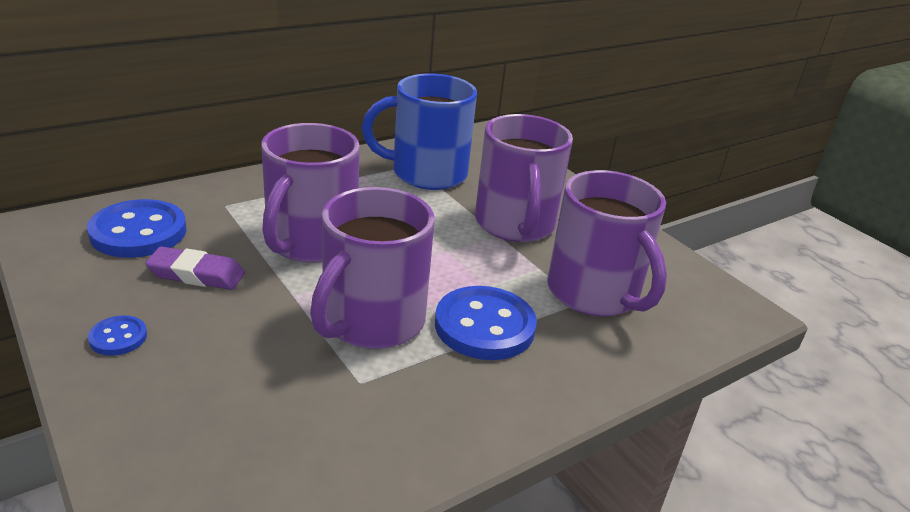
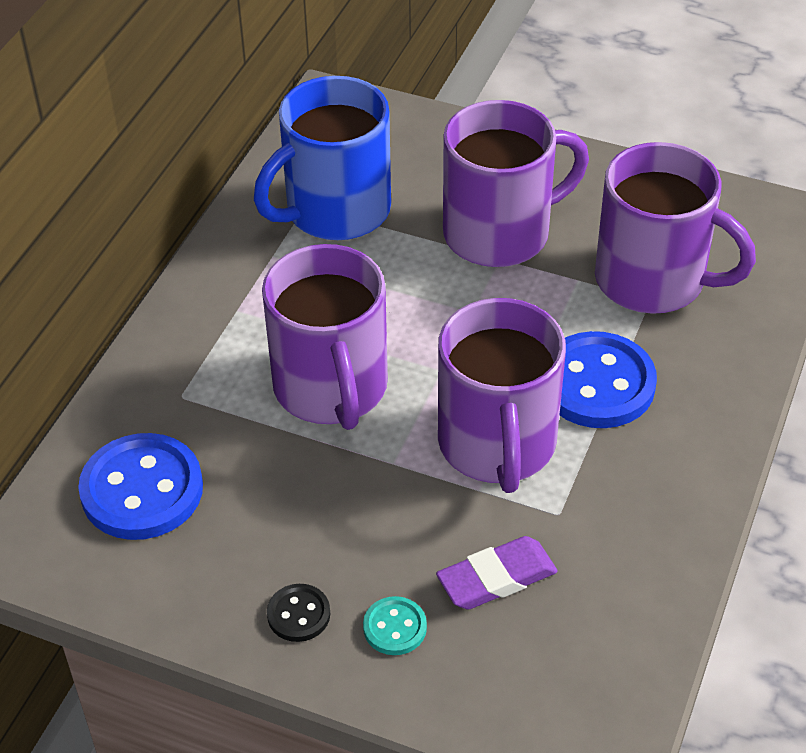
camera: 30 degrees left, 15 degrees up
(118, 337) = (298, 614): blue button -> black button
(160, 381) = (395, 627): none -> turquoise button
(196, 274) = (273, 501): purple eraser -> purple eraser (497, 578)
(515, 225) = (500, 233): purple mug -> purple mug turned 75 degrees counterclockwise

